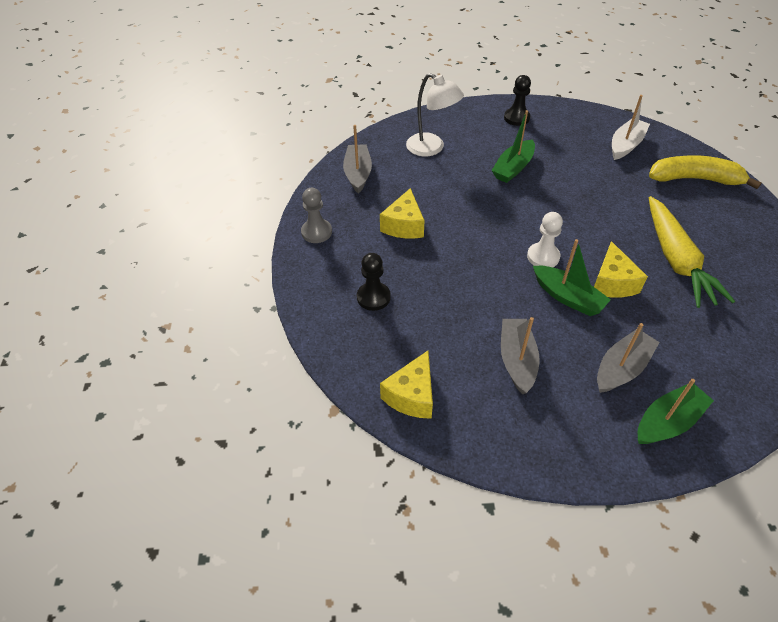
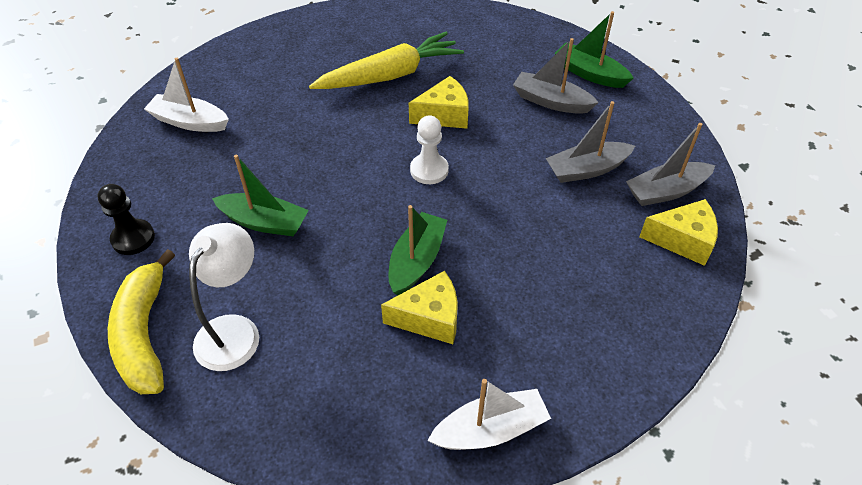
camera: 110 degrees left, 0 degrees up
(316, 232) = (490, 430): grey pawn -> white boat
(358, 174) = (328, 419): grey boat -> grey boat (666, 191)
(373, 297) = (575, 314): black pawn -> none
(567, 297) = (482, 144): green boat -> green boat (416, 261)
(694, 179) = (249, 67): yellow banana -> yellow banana (144, 334)

